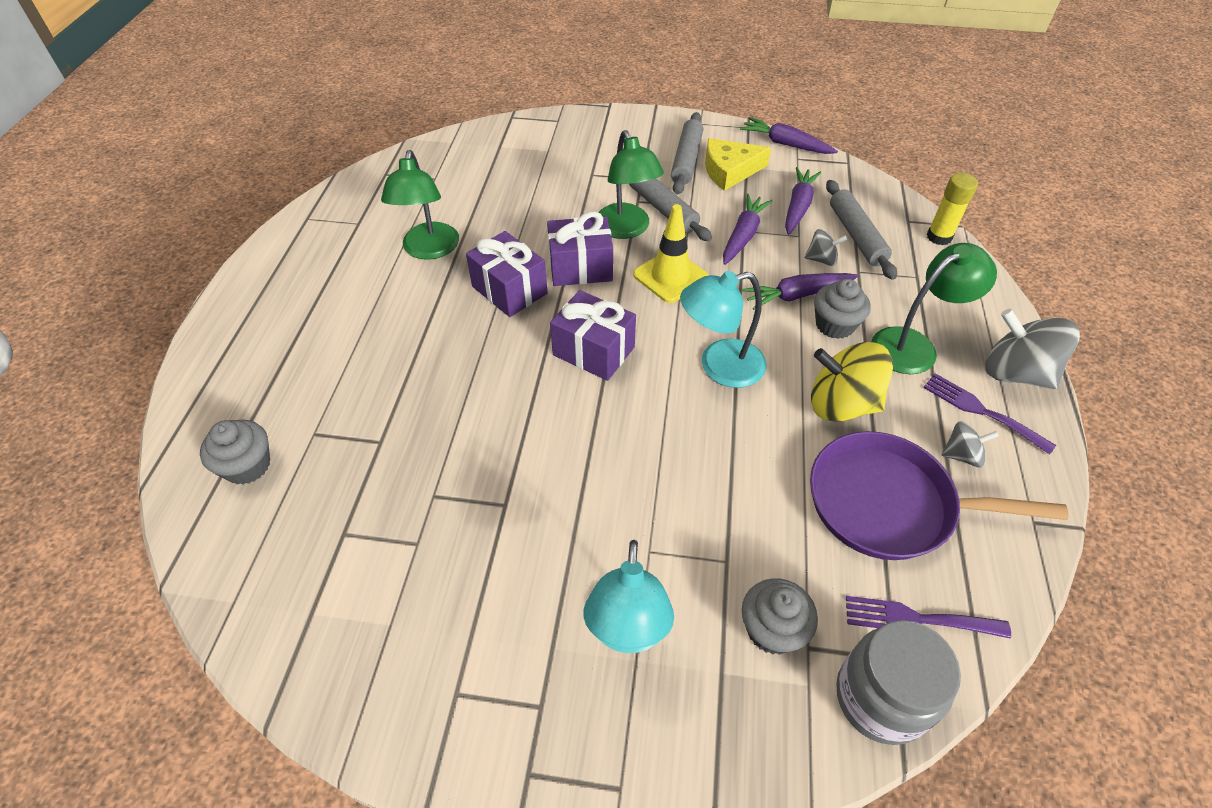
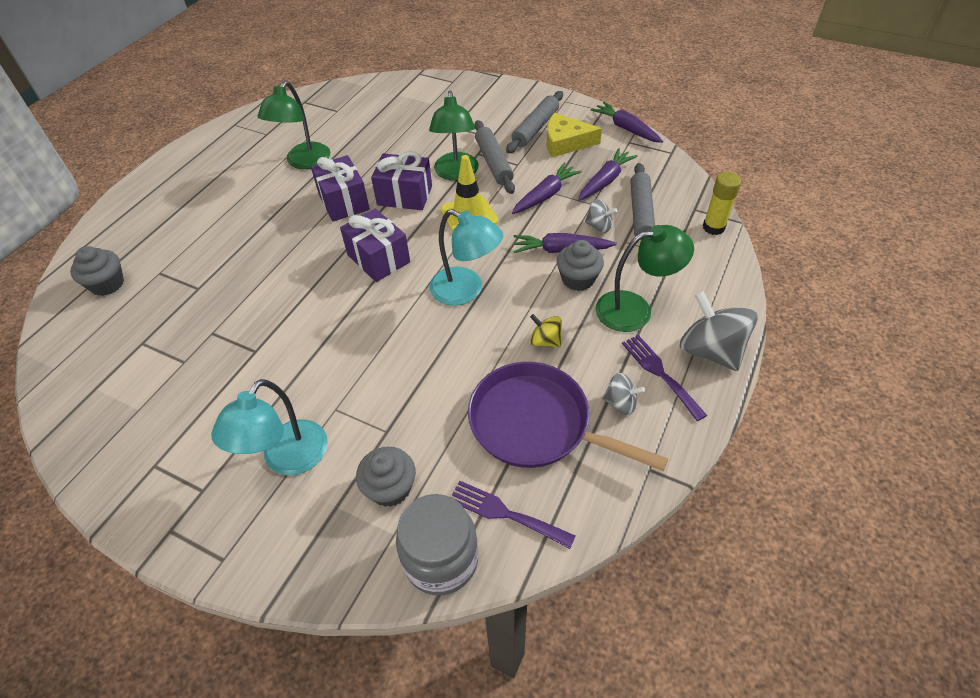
camera: 20 degrees right, 0 degrees up
(719, 367) = (466, 291): turquoise lamp -> turquoise lamp turned 150 degrees counterclockwise
(841, 404) = (545, 341): yellow spinning top -> yellow spinning top, size x0.52

